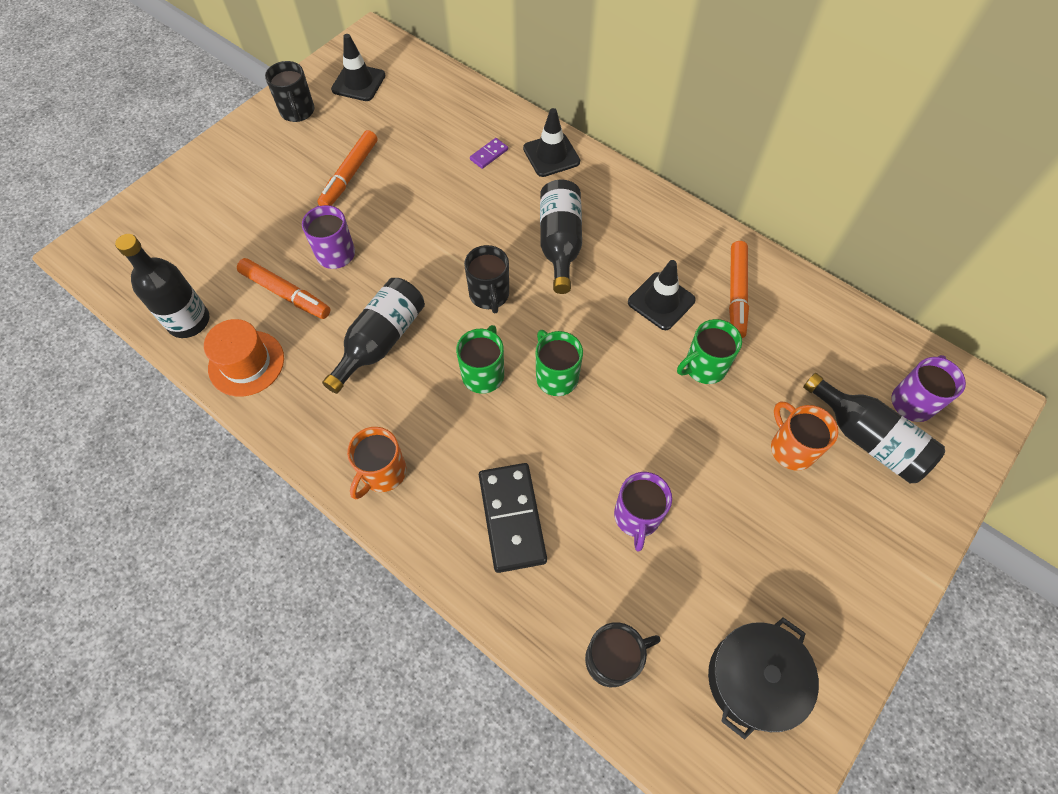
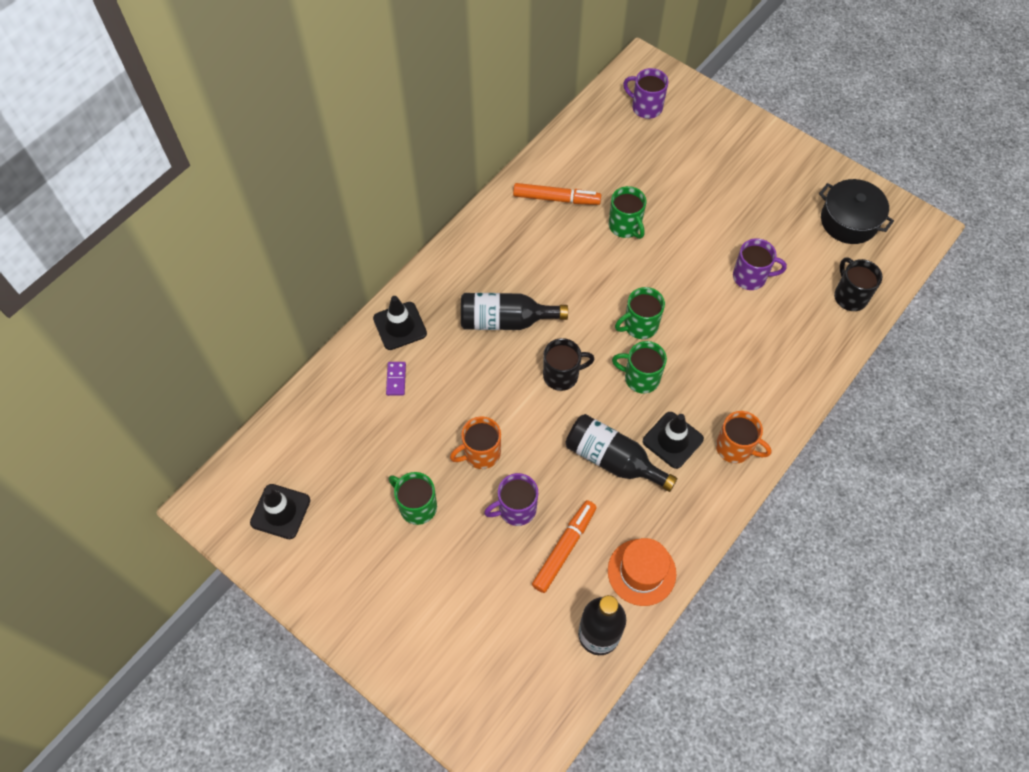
camera: 90 degrees left, 0 degrees up
(297, 112) = (320, 571): black mug -> none
(350, 175) = (417, 506): orange marker -> green mug
(489, 154) = (396, 379): purple domino -> purple domino turned 45 degrees clockwise
(511, 518) = (761, 356): black domino -> none
(661, 301) = (565, 250): black traffic cone -> black traffic cone (672, 440)
(791, 448) = (688, 181): orange mug -> orange mug (481, 453)
(867, 439) = (677, 137): black bottle -> none

